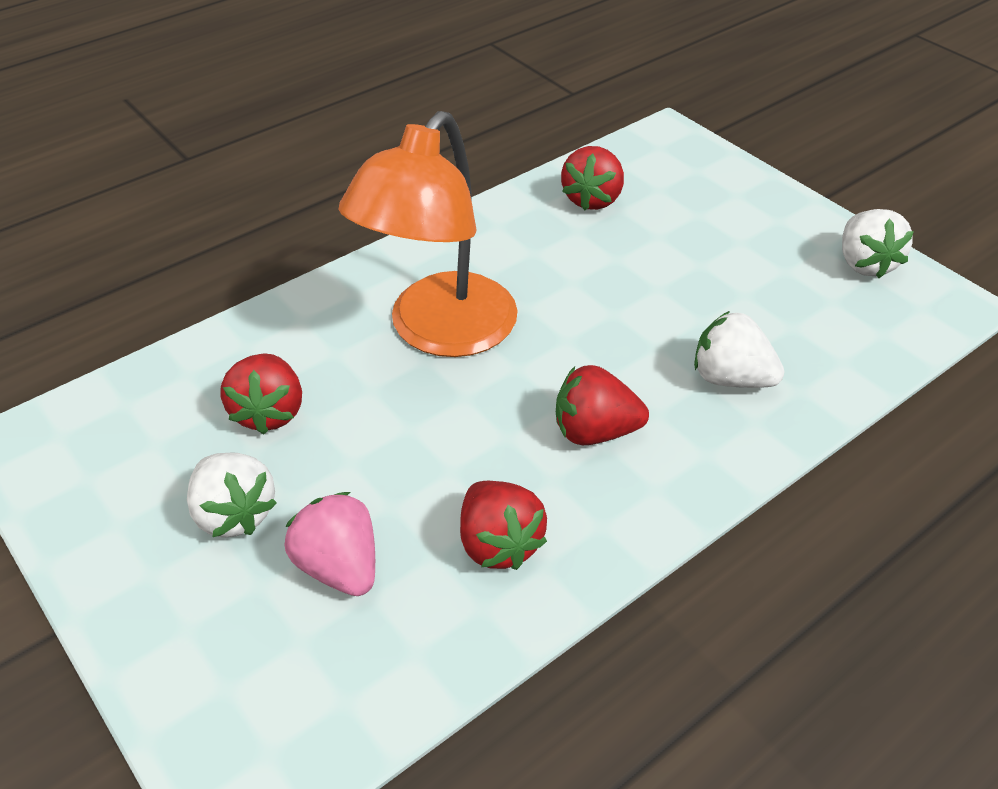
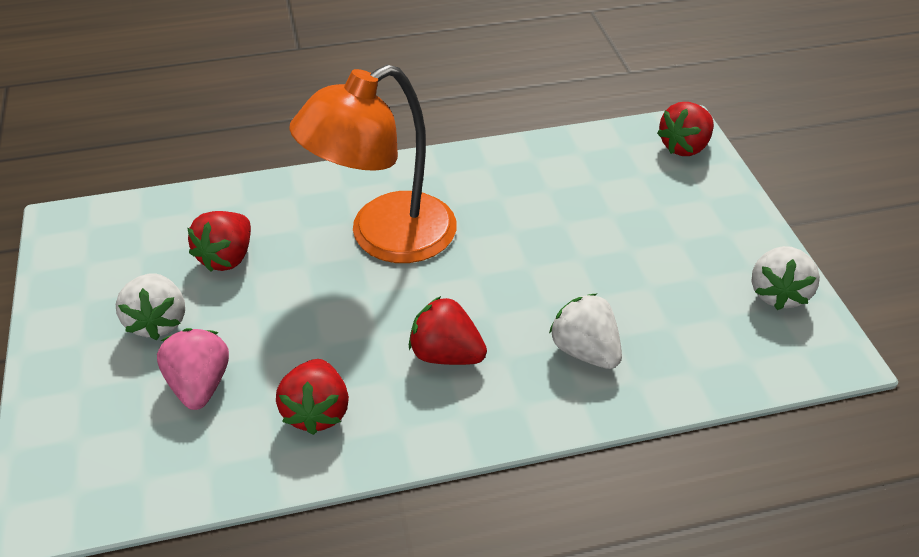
camera: 25 degrees right, 0 degrees up
(592, 199) = (578, 167): red strawberry -> red strawberry (684, 147)

